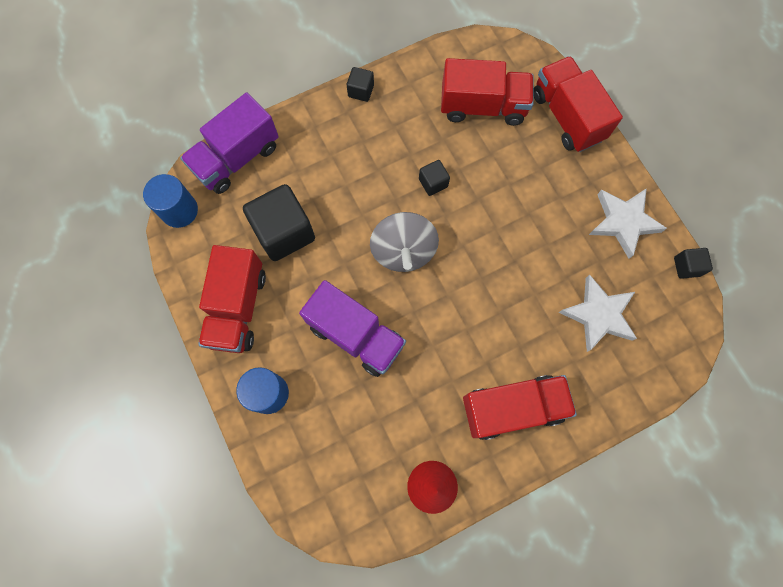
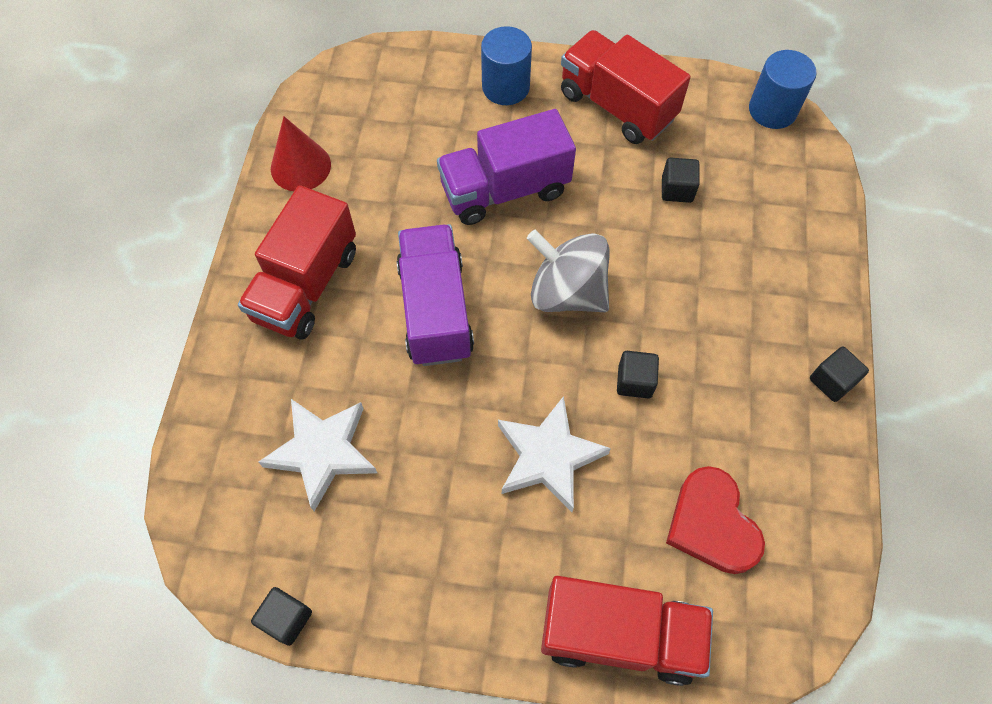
camera: 125 degrees right, 10 degrees down
(237, 158) = (809, 193): purple truck -> purple truck (435, 310)
(284, 232) = (677, 189): black cube -> black cube, size x0.48
(482, 106) = (712, 524): red truck -> red heart
(623, 222) = (409, 583): white star -> white star (548, 456)

